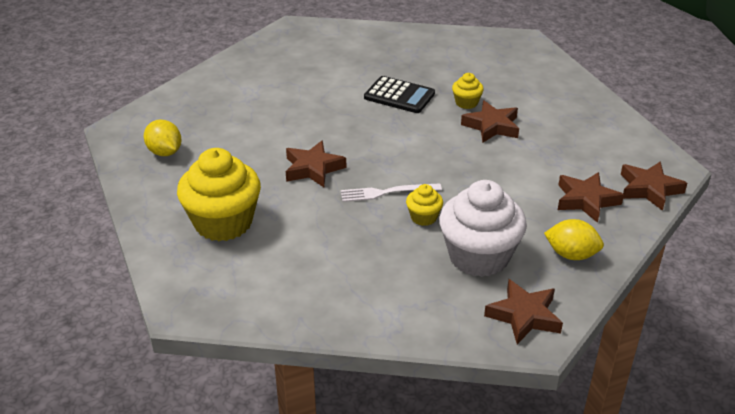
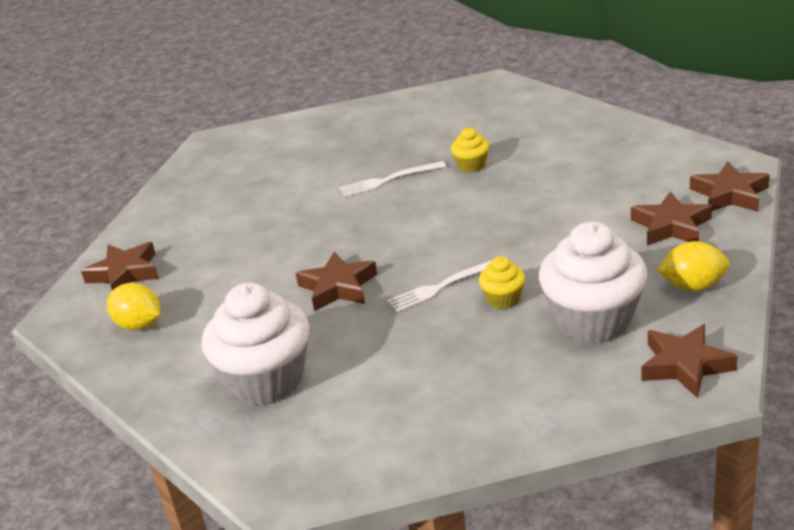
camera: 15 degrees left, 5 degrees down
(223, 223) = (266, 380): yellow cupcake -> white cupcake
(399, 96) = (389, 180): black calculator -> white fork
(492, 126) = (516, 181): brown star -> brown star (125, 273)

